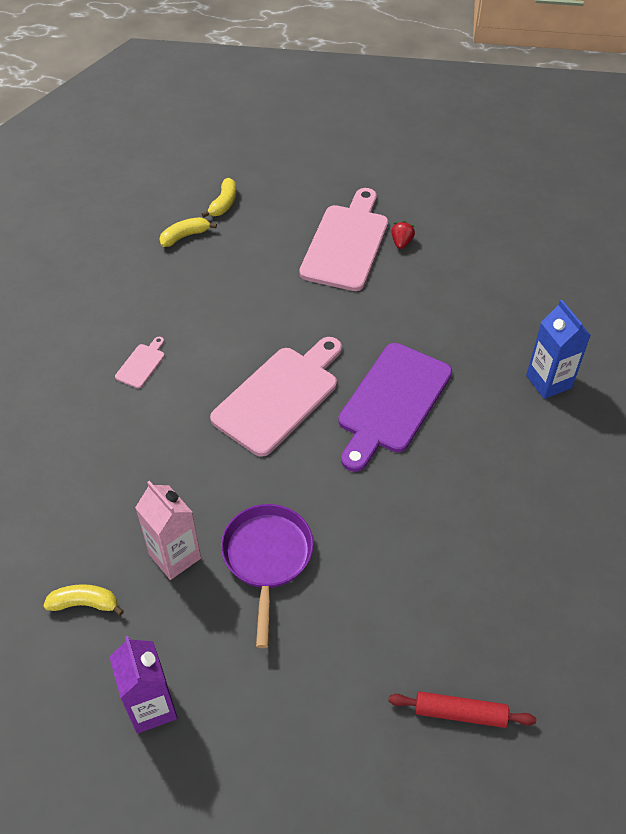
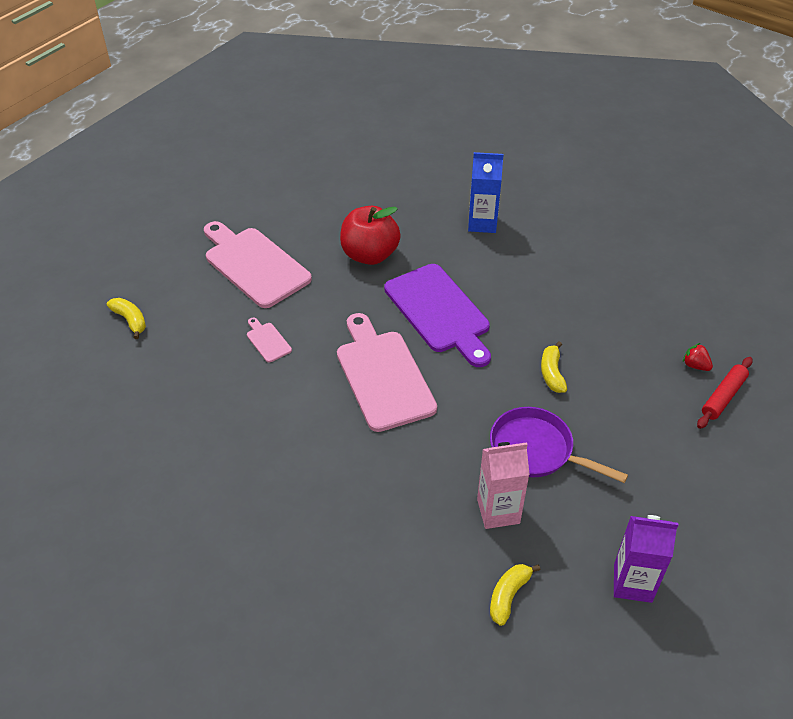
camera: 60 degrees left, 5 degrees down
(141, 364) = (273, 455): pink cutting board -> pink cutting board (267, 341)
(185, 236) = (144, 363): yellow banana -> yellow banana (552, 373)
(401, 242) = (283, 233): red strawberry -> red strawberry (695, 365)
(426, 315) = (370, 255): none -> red apple

